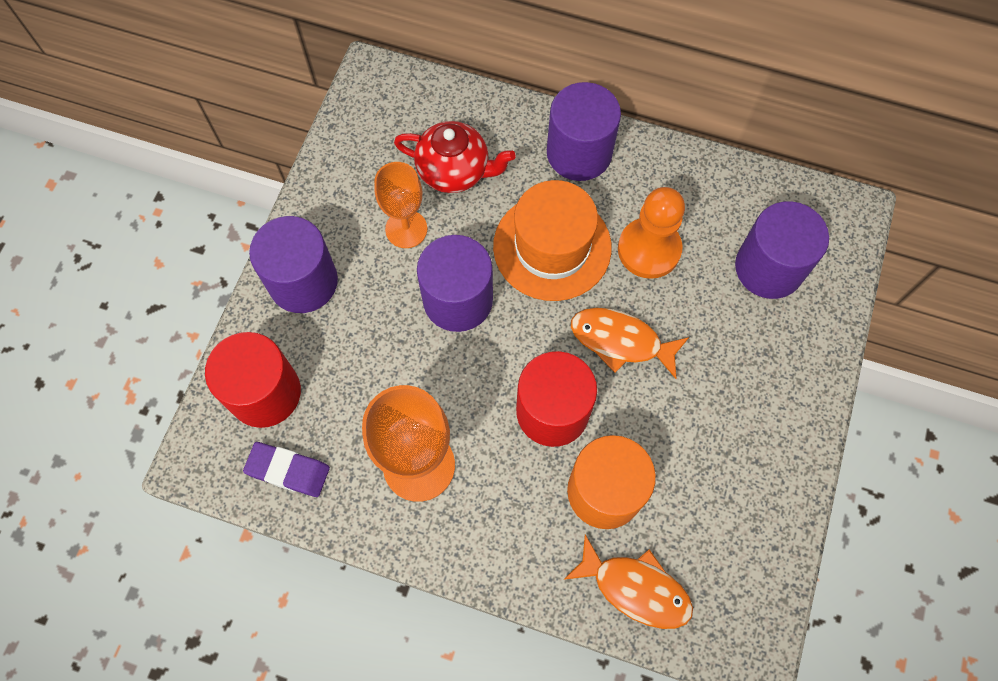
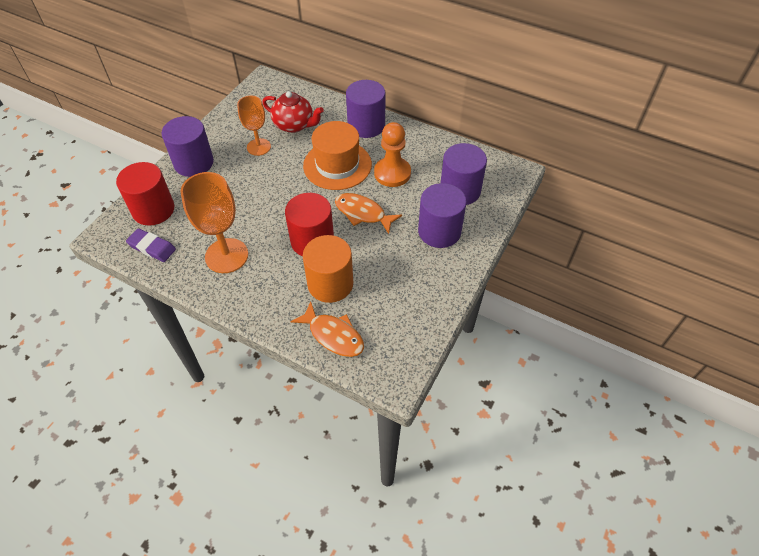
camera: 10 degrees right, 15 degrees down
(458, 300) = (276, 182): purple cylinder -> purple cylinder (439, 231)

